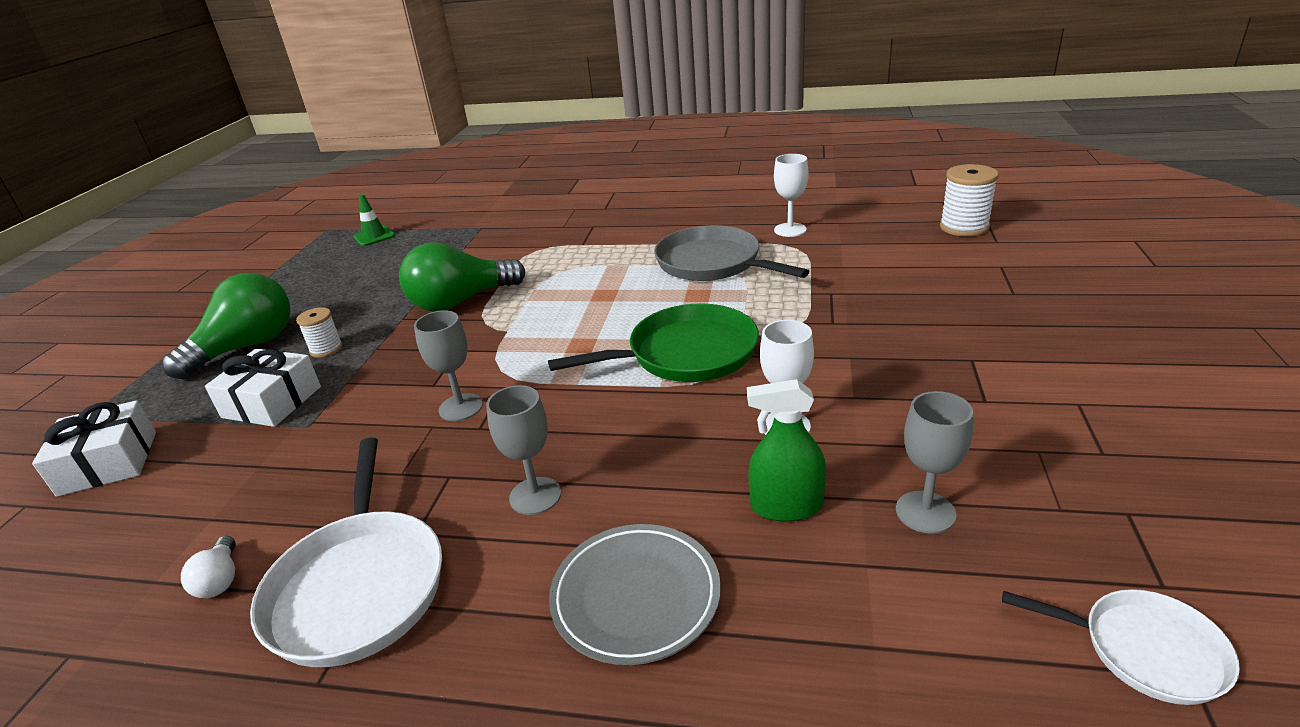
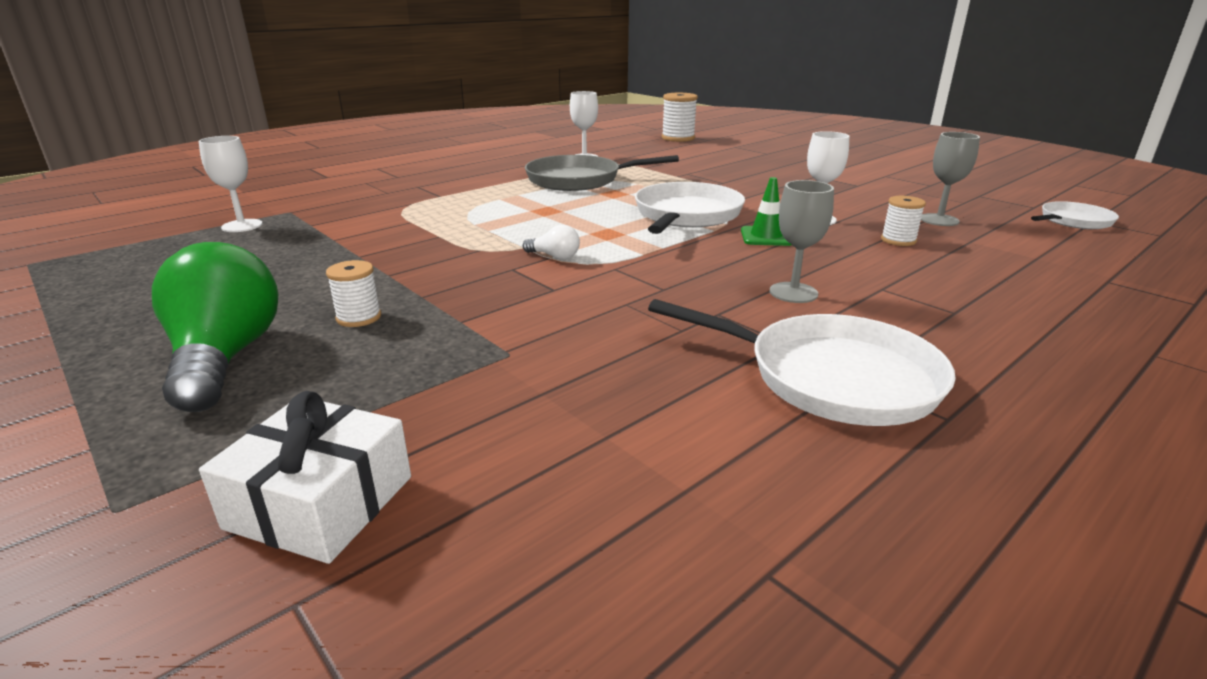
camera: 55 degrees left, 5 degrees down
(220, 580) = (736, 446): white light bulb -> white light bulb (554, 256)
(272, 402) = (412, 364): white gift -> none
(374, 236) = (143, 248): green traffic cone -> green traffic cone (766, 237)
(438, 233) = (242, 226): none -> white goblet
(461, 301) = (422, 249): green light bulb -> none
(461, 407) = (617, 288): grey goblet -> none
(636, 597) = (945, 293): grey plate -> none
(686, 354) = (686, 215): green pan -> white pan
(786, 506) = (898, 240): green spray bottle -> white spool

